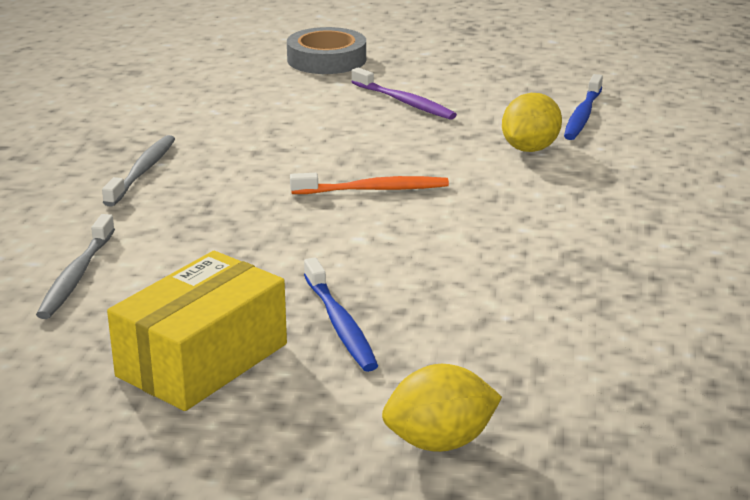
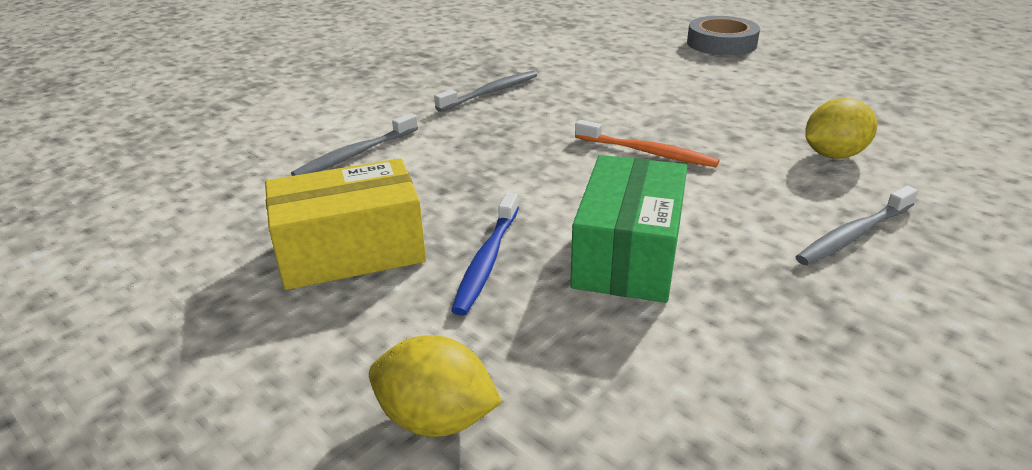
camera: 35 degrees right, 5 degrees up
(404, 102) = (753, 88): purple toothbrush -> none
(451, 280) = (628, 254): none -> green box
(582, 115) = (921, 138): blue toothbrush -> none
(600, 210) = (853, 235): none -> grey toothbrush

